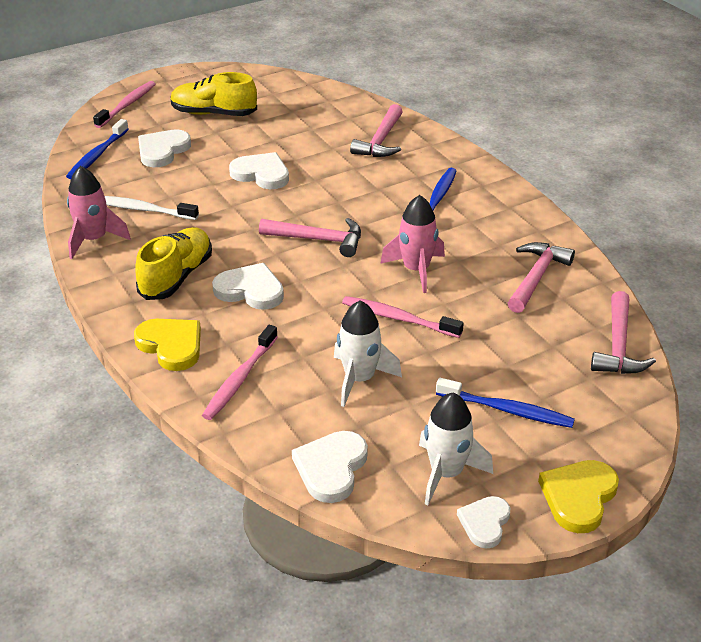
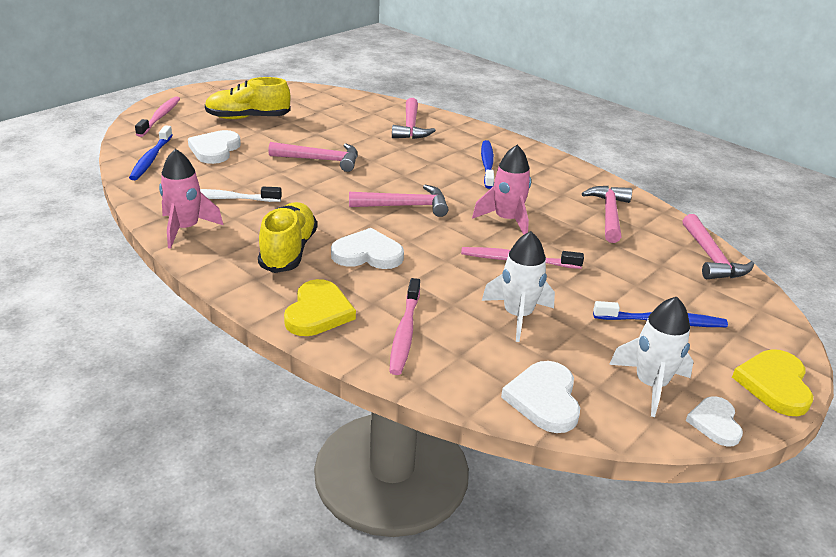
camera: 20 degrees left, 5 degrees down
(171, 345) = (318, 312): yellow heart -> yellow heart turned 75 degrees clockwise
(261, 174) = (320, 160): white heart -> pink hammer

